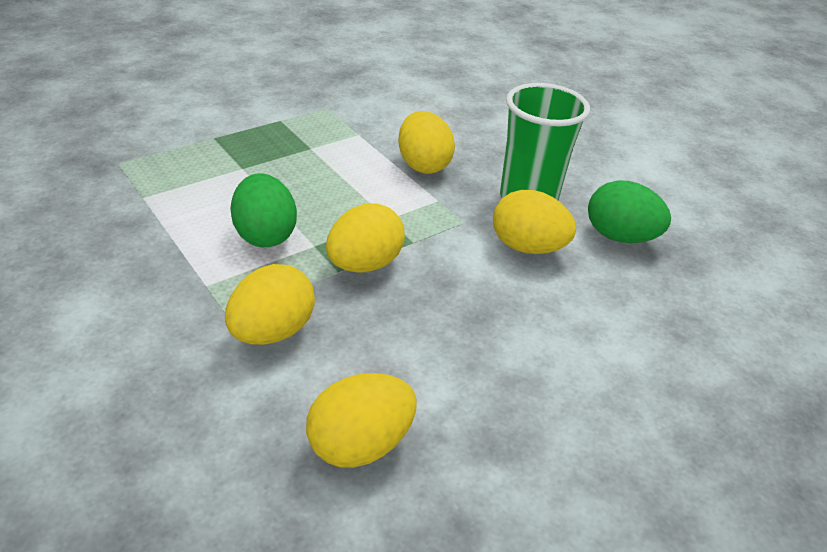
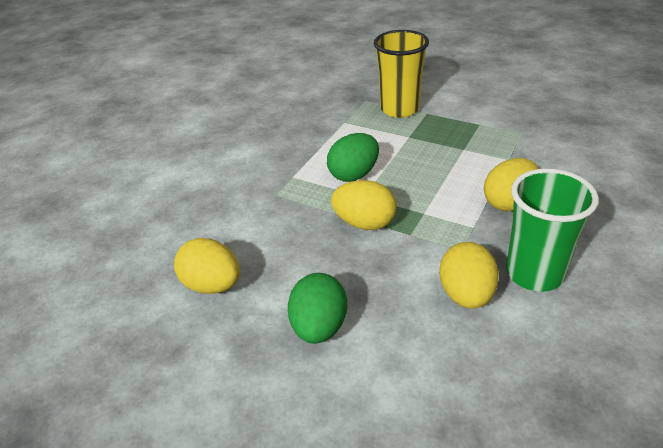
camera: 70 degrees right, 0 degrees up
(178, 149) = (399, 109): none -> yellow cup
(272, 332) = (275, 215): yellow egg -> none
(620, 237) = (547, 351): green egg -> green egg (319, 327)

